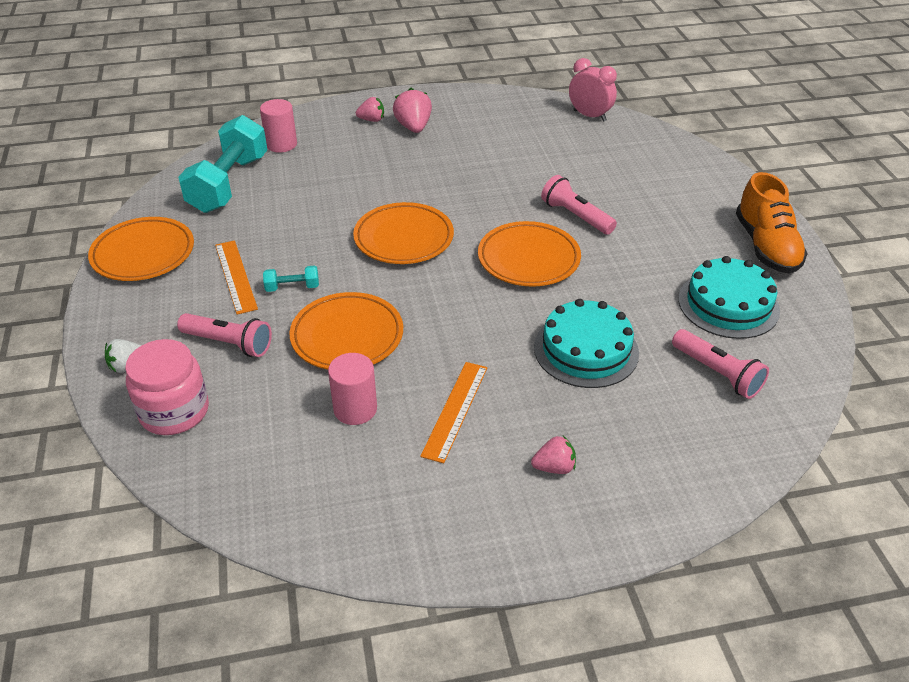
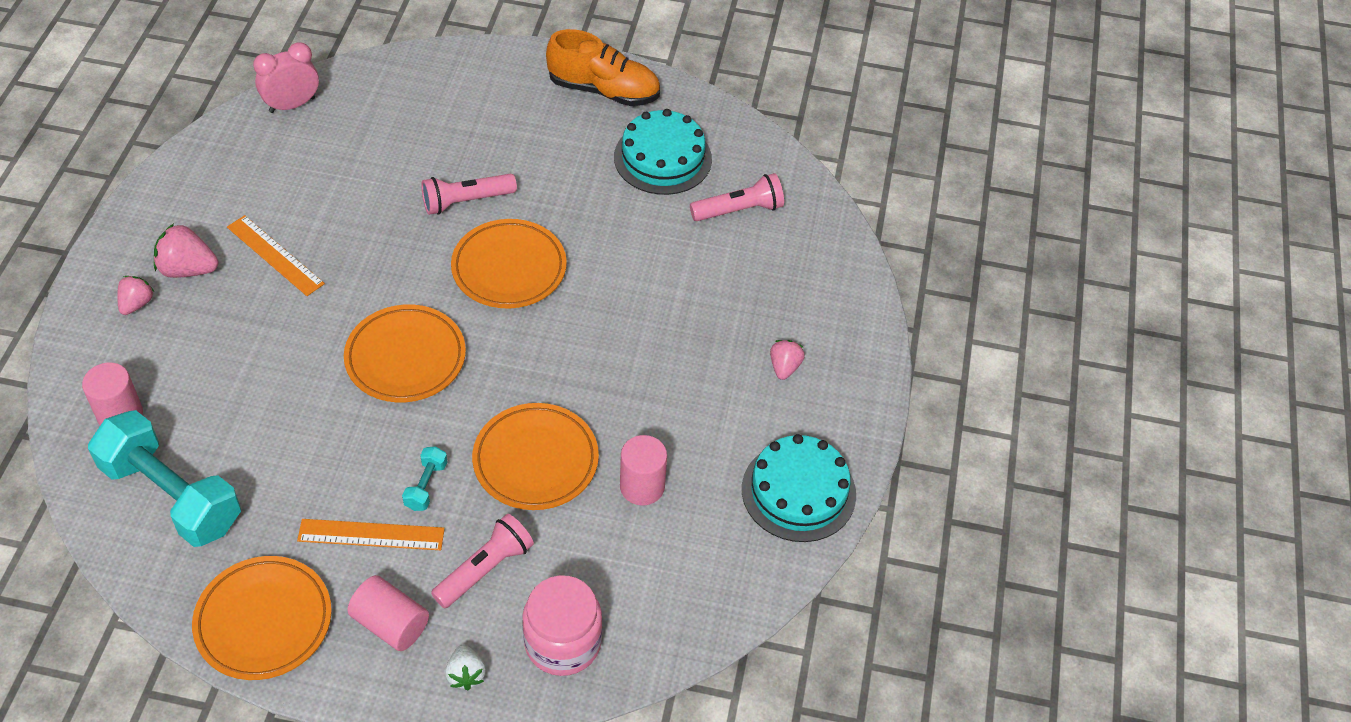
camera: 70 degrees left, 10 degrees up
(161, 312) = (390, 623): none -> pink cylinder
(455, 410) = (684, 410): orange ruler -> orange ruler (275, 255)
(586, 350) = (662, 283): turquoise cake -> turquoise cake (798, 491)

